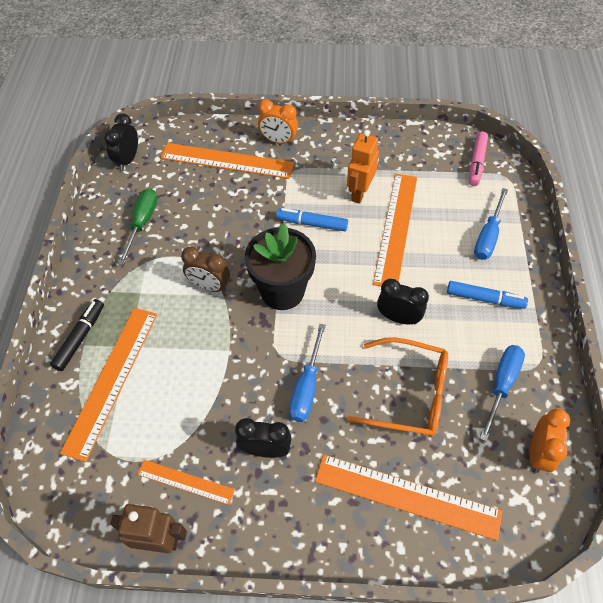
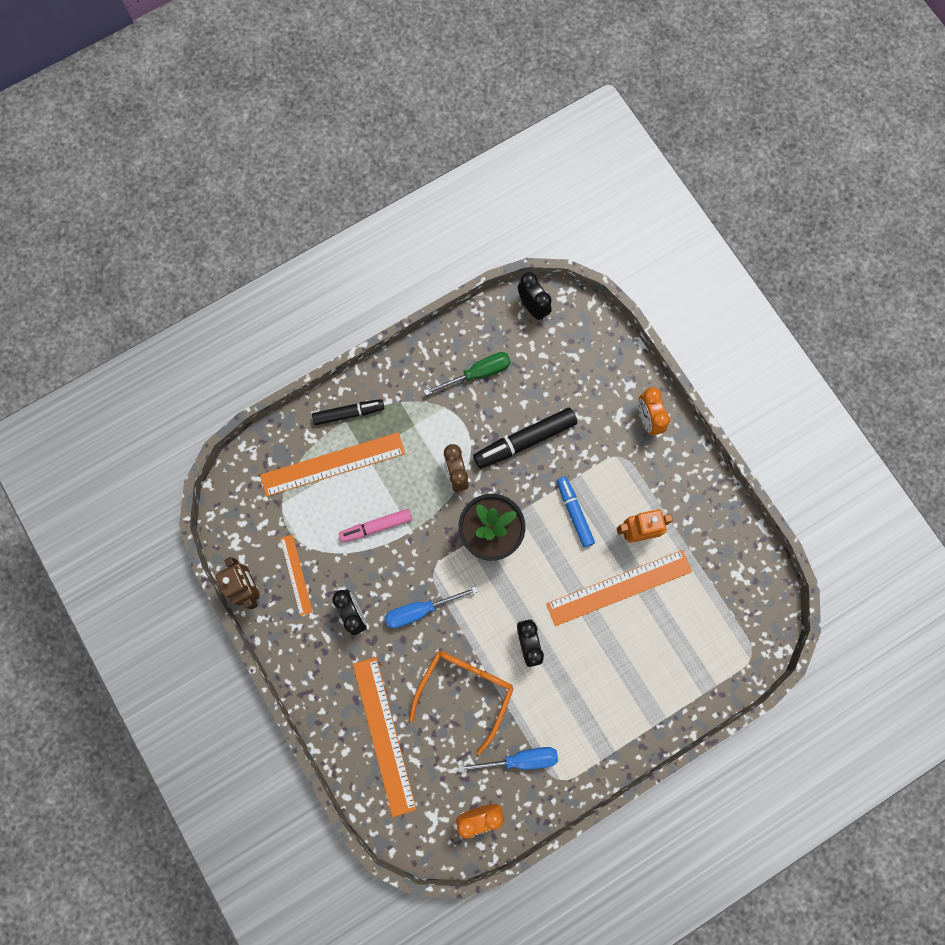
camera: 55 degrees right, 20 degrees up
(128, 160) = (533, 307): black clock -> black clock turned 75 degrees clockwise
(225, 223) = (524, 441): none -> black marker
(227, 160) = (592, 391): orange ruler -> none
(409, 394) = (465, 691): orange glasses -> orange glasses turned 135 degrees counterclockwise
(476, 163) = (750, 616): pink marker -> pink marker (376, 527)
(484, 299) = (595, 704): blue marker -> none
(488, 236) = (666, 673): blue screwdriver -> none

